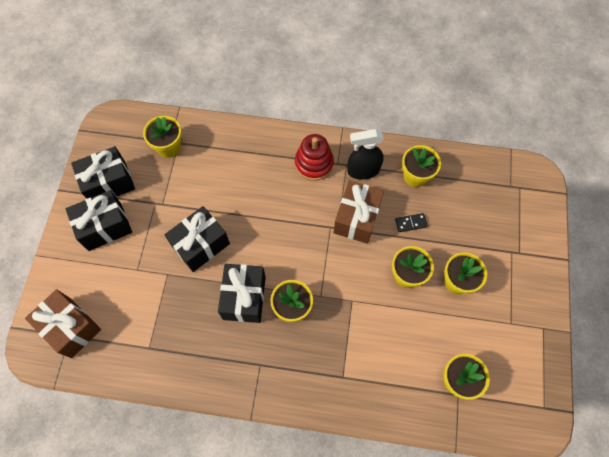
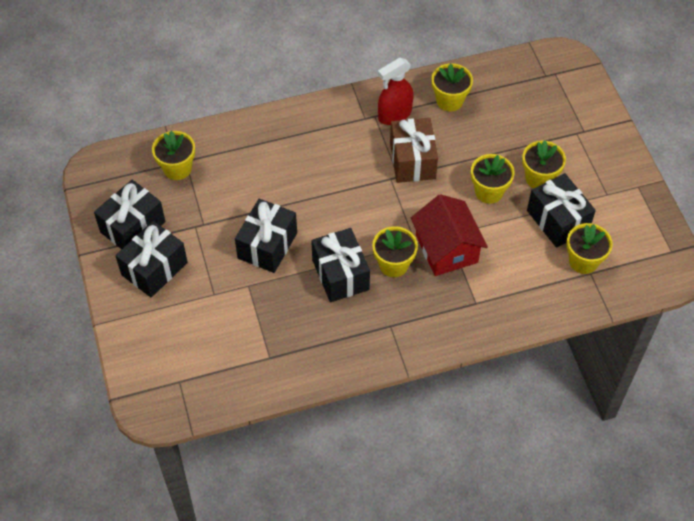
camera: 25 degrees left, 10 degrees down
(71, 327) = (176, 373): brown gift -> none
(314, 163) = (341, 127): red stacking toy -> none
(343, 313) = (446, 249): none -> red house
(363, 170) = (394, 115): black spray bottle -> red spray bottle
(411, 223) = (468, 144): black domino -> none
(454, 329) = (557, 220): none -> black gift

